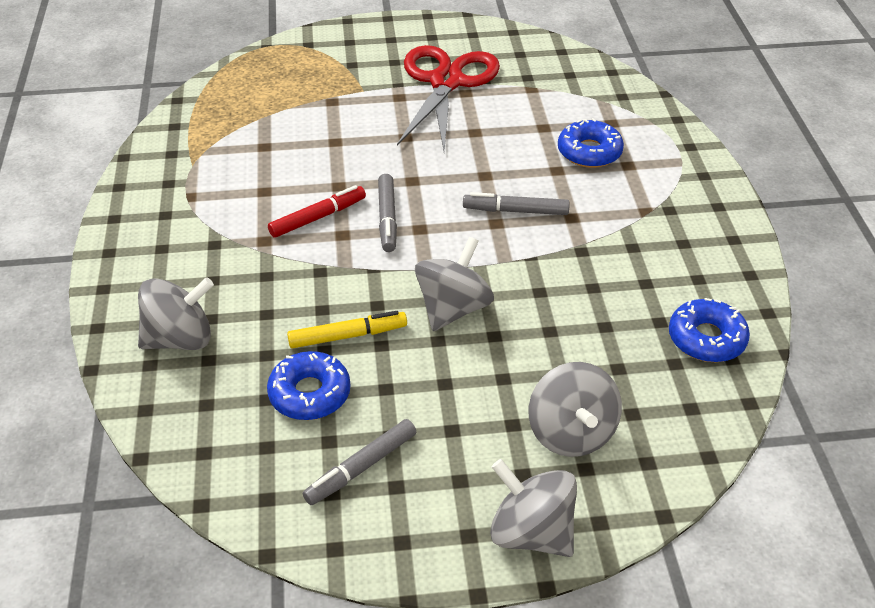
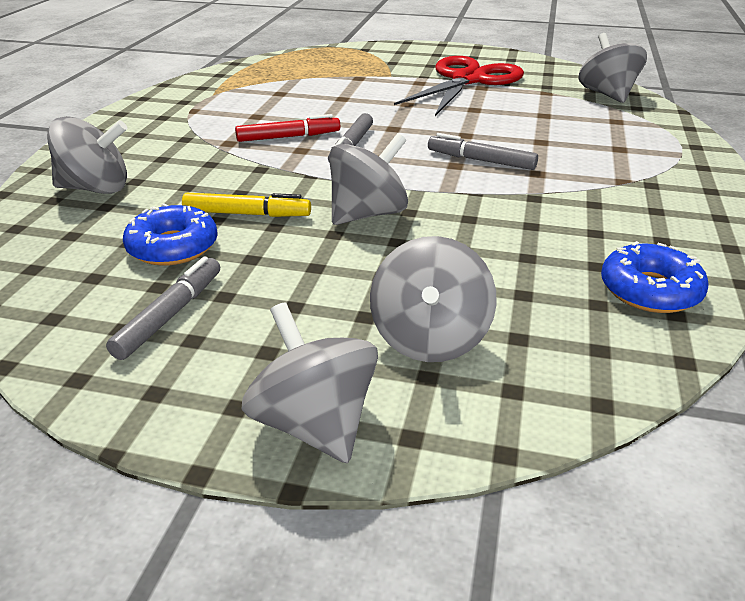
camera: 20 degrees right, 10 degrees down
(361, 467) = (170, 315): grey marker -> grey marker turned 135 degrees clockwise
(589, 80) = (607, 94): none -> grey spinning top
(589, 152) = (582, 135): blue donut -> none

